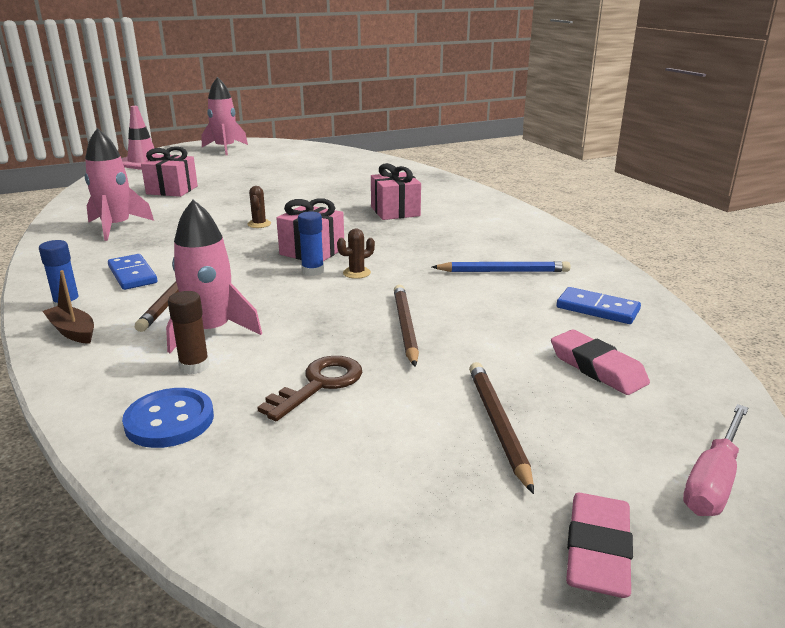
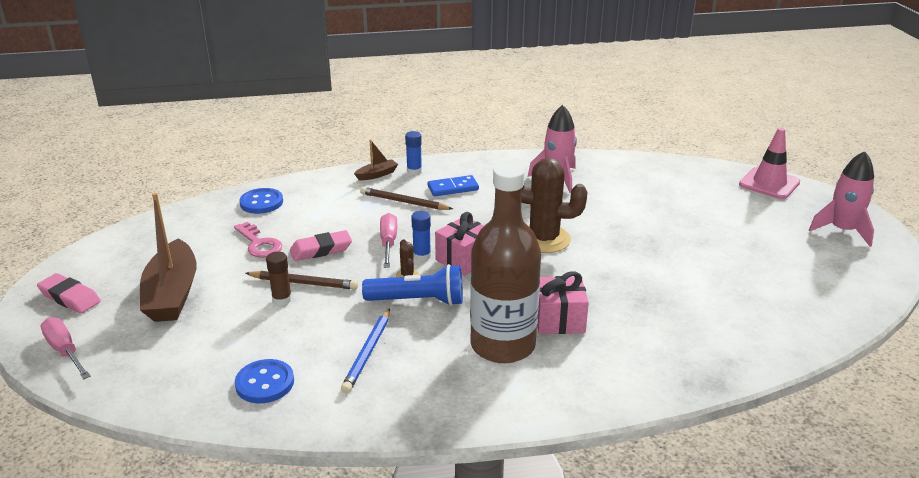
camera: 105 degrees right, 5 degrees up
(172, 190) = (660, 199): pink gift -> none
(194, 366) = (309, 209): brown glue stick -> brown glue stick (282, 299)
(211, 331) = (347, 214): pink rocket -> none
(259, 224) = (544, 239): brown cactus -> brown cactus, size x2.44
(288, 292) = (388, 243): none -> pink screwdriver
(319, 384) = (259, 244): brown key -> pink key
(402, 262) = (418, 301): none -> blue flashlight
(445, 225) = (502, 345): none -> brown bottle
(497, 425) = (172, 294): brown pencil -> brown boat
(597, 309) = (265, 383): blue domino -> blue button
(597, 368) = (190, 350): pink eraser -> pink eraser (321, 250)

